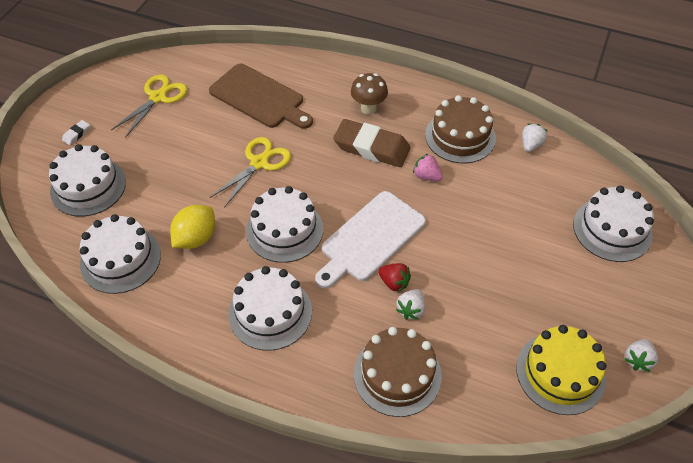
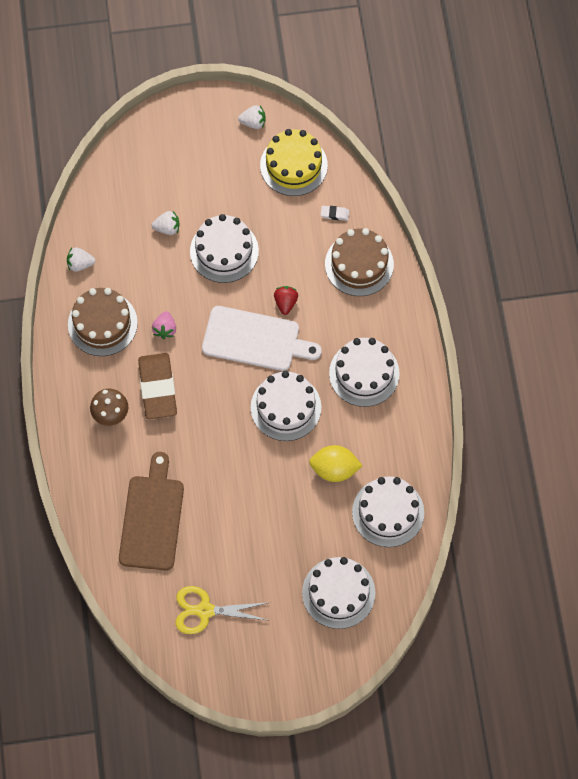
camera: 120 degrees left, 15 degrees up
(76, 134) = (291, 650): white eraser -> white eraser (334, 214)
(259, 163) = (229, 469): yellow scissors -> none
(411, 310) = (302, 280): white strawberry -> white strawberry (167, 228)
(612, 229) = (141, 173): white cake -> white cake (224, 251)

